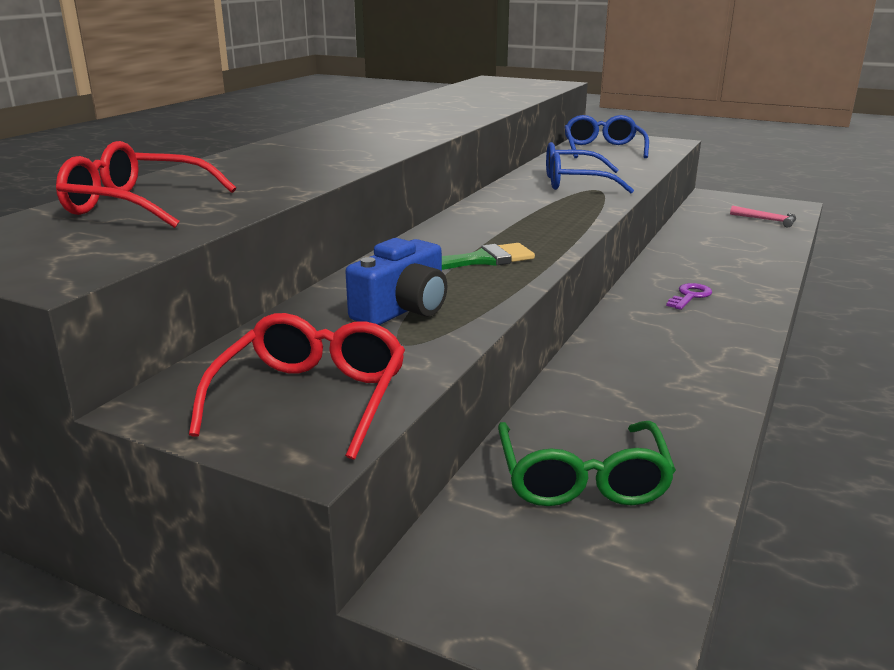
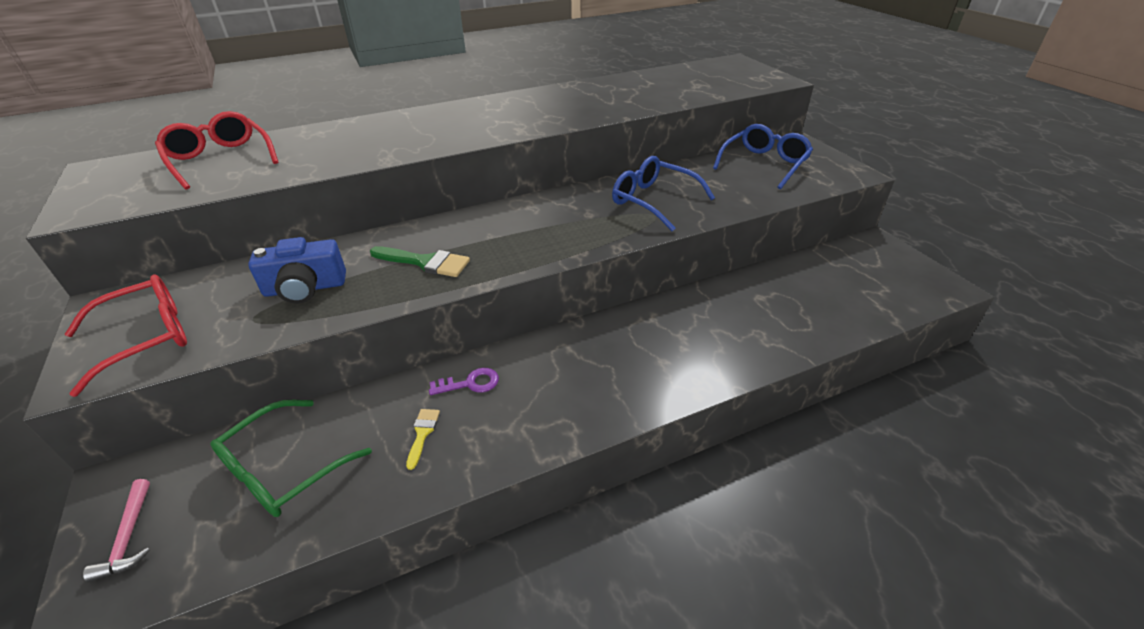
camera: 40 degrees right, 15 degrees up
(646, 401) = (422, 433): none -> yellow brush
(690, 296) = (633, 352): purple key -> purple key (470, 383)
(767, 220) = (876, 295): pink hammer -> pink hammer (129, 537)

